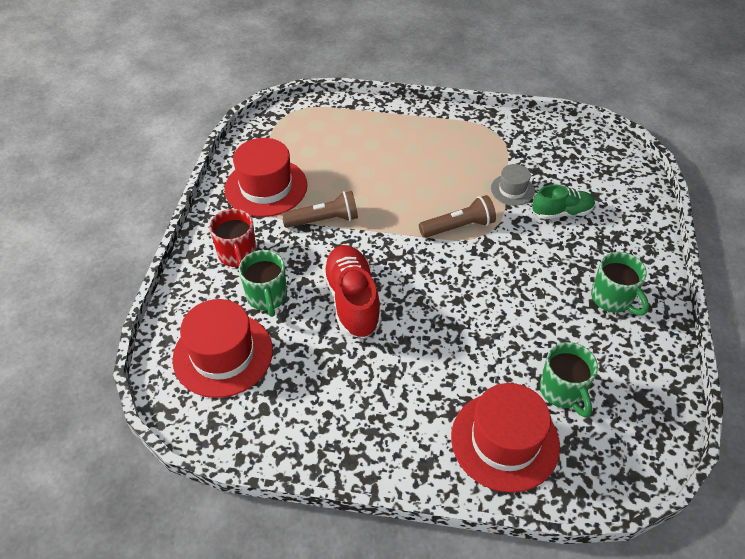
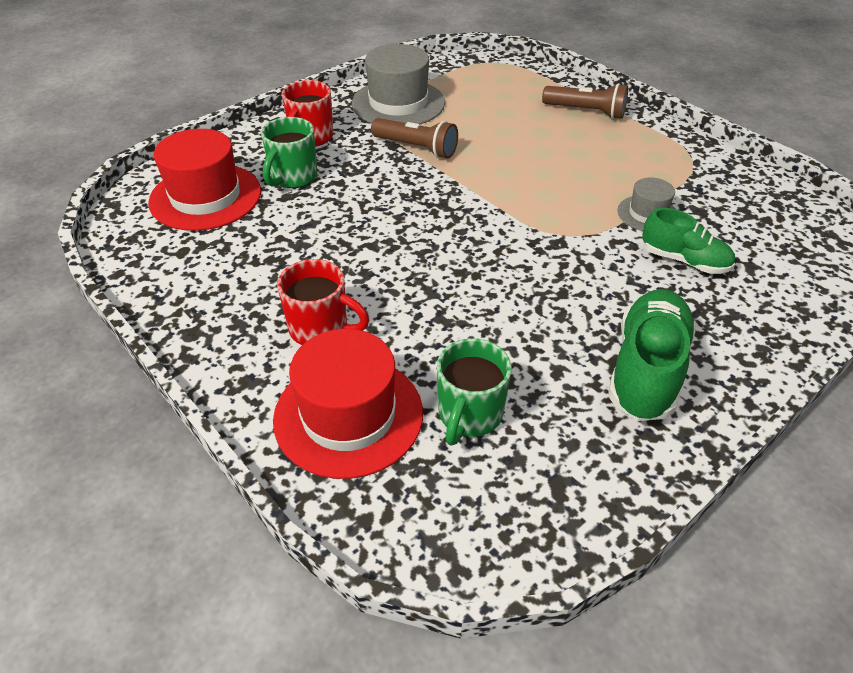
camera: 40 degrees right, 5 degrees down
(266, 187) = (398, 103): red hat -> grey hat
(352, 301) = (360, 218): red shoe -> none
(425, 398) = (321, 329): none -> red mug
(458, 227) = (543, 215): brown flashlight -> brown flashlight (586, 111)
(612, 299) = (646, 370): green mug -> green shoe

